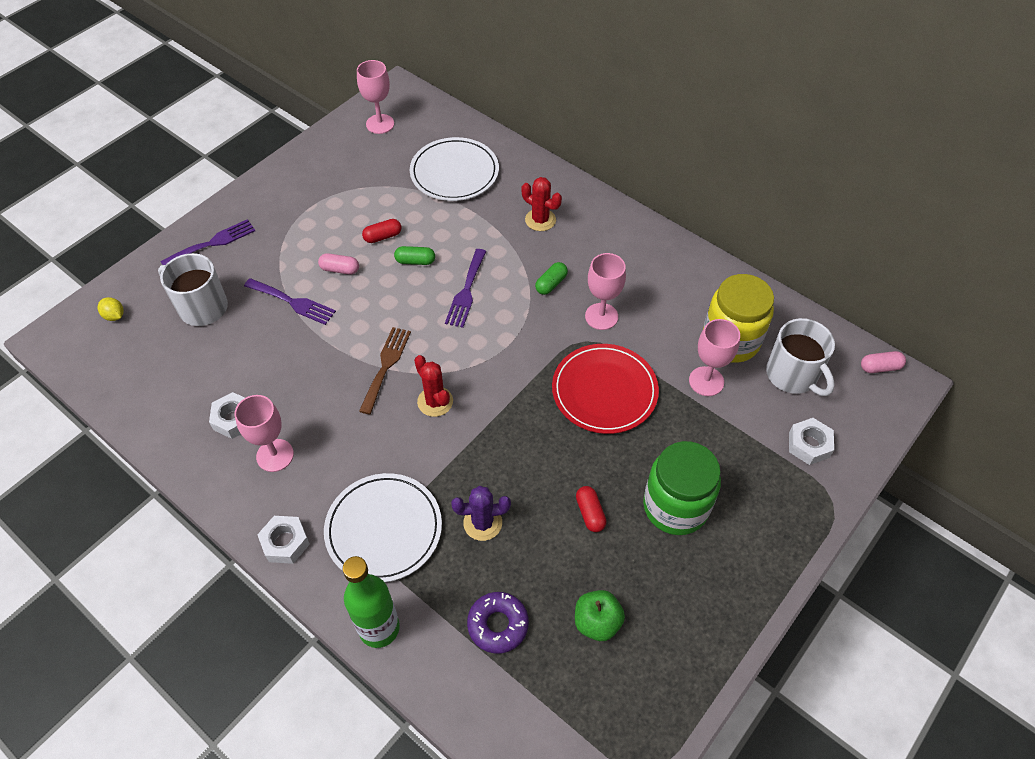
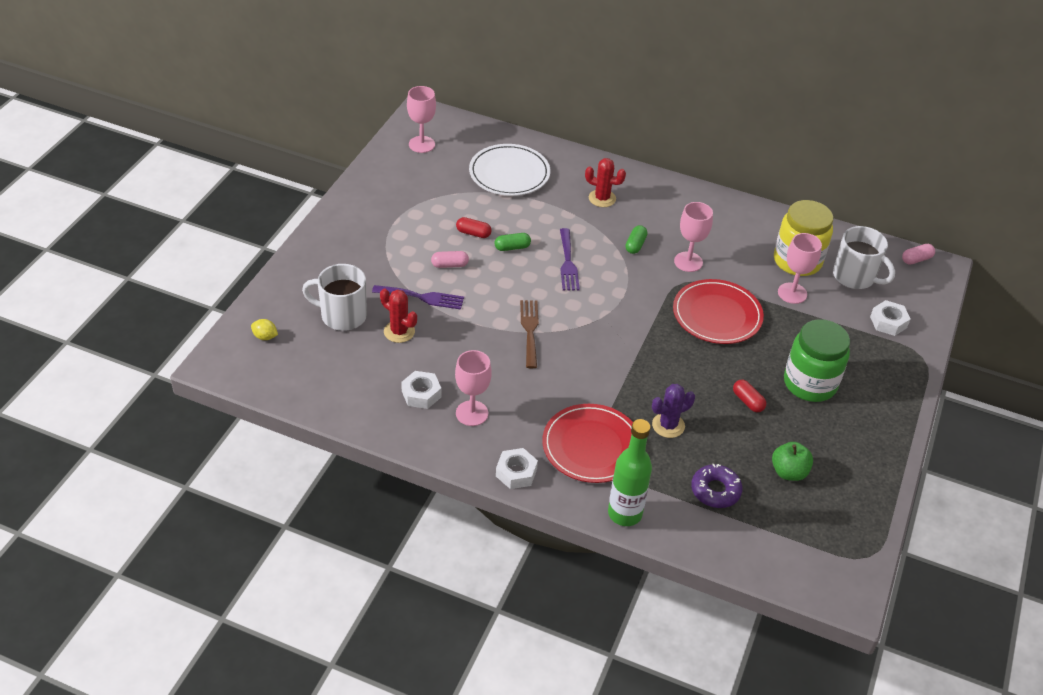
camera: 20 degrees left, 10 degrees down
(213, 243) = (322, 264): purple fork -> none
(383, 236) = (473, 233): red capsule -> red capsule turned 60 degrees clockwise
(384, 529) = (591, 446): white plate -> red plate
(435, 402) = (585, 348): red cactus -> red cactus (399, 331)

